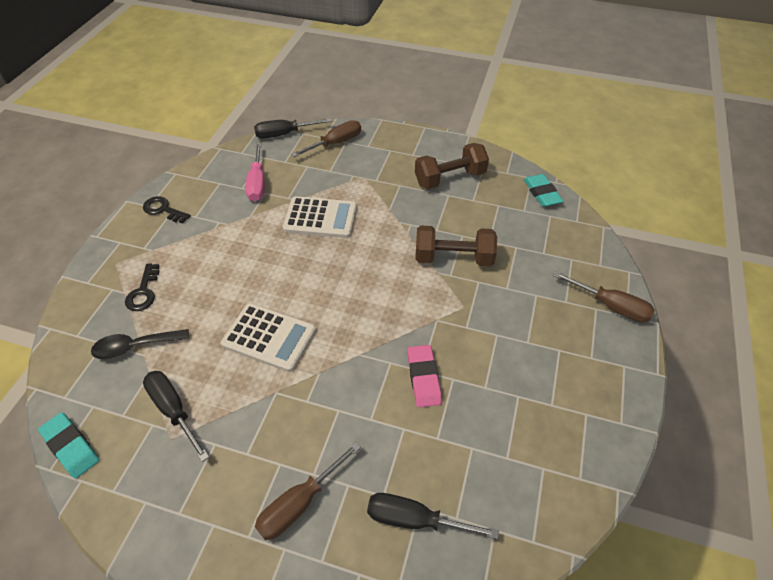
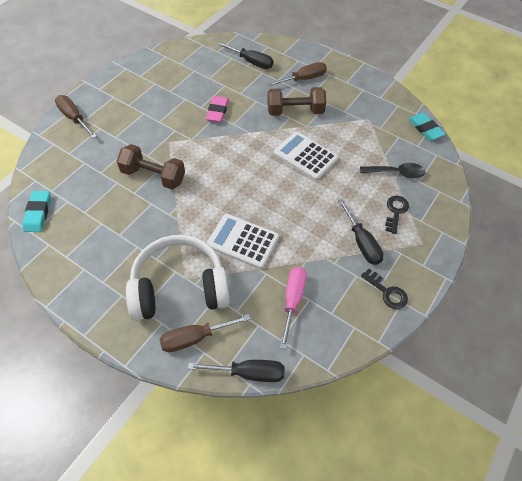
camera: 165 degrees left, 5 degrees up
(174, 410) = (368, 131): black screwdriver -> black screwdriver (361, 242)
(365, 169) = (179, 288): none -> white headphones
(450, 178) = (105, 253): brown dumbbell -> brown dumbbell (295, 111)

